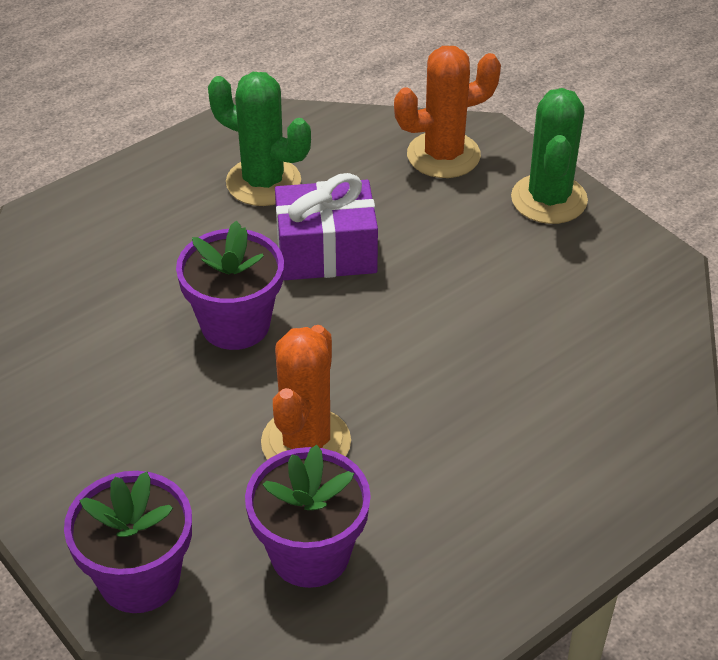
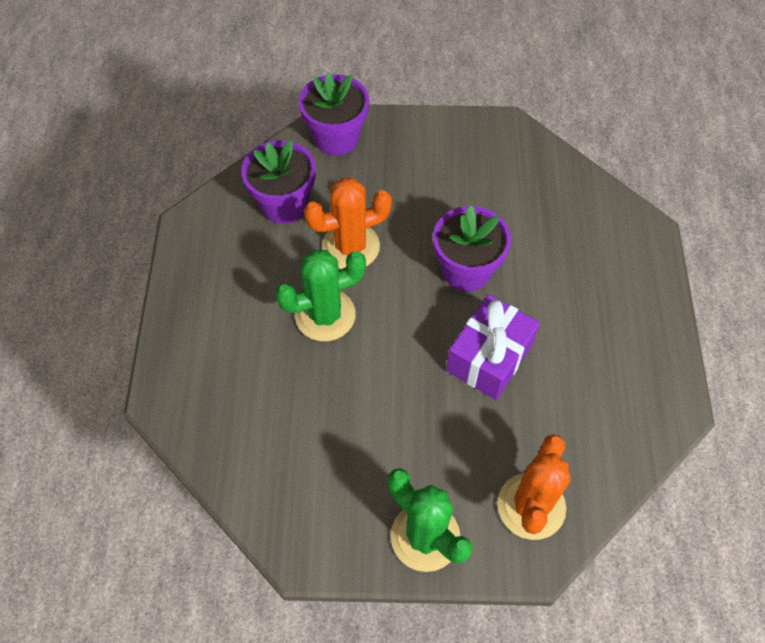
camera: 130 degrees right, 15 degrees up
(263, 182) = (590, 369): green cactus -> green cactus (325, 315)
(306, 442) = (350, 247): orange cactus -> orange cactus turned 75 degrees counterclockwise

